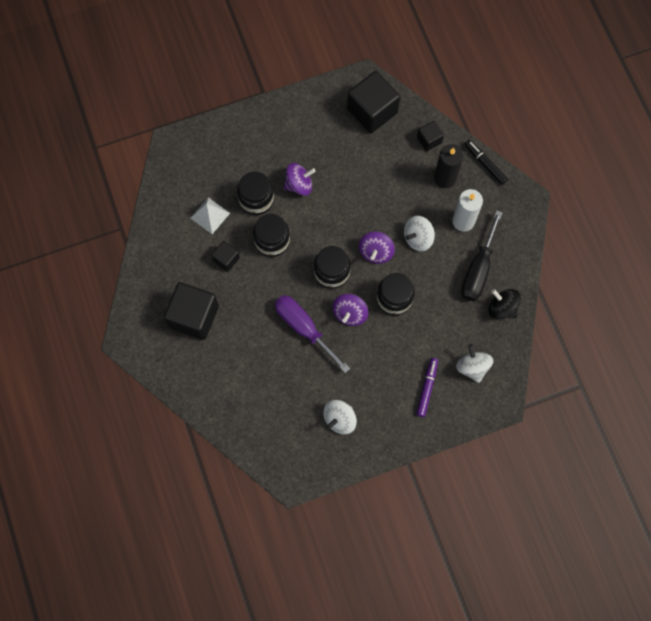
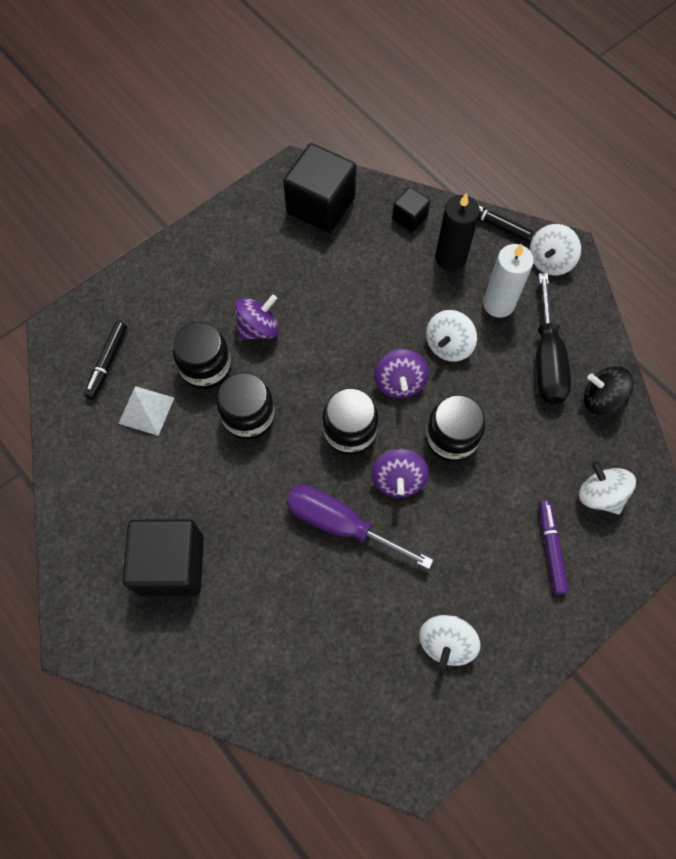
camera: 20 degrees left, 5 degrees down
(195, 175) = (107, 363): none -> black marker
(226, 259) = (191, 464): black cube -> none
(511, 203) = (550, 261): none -> white spinning top

